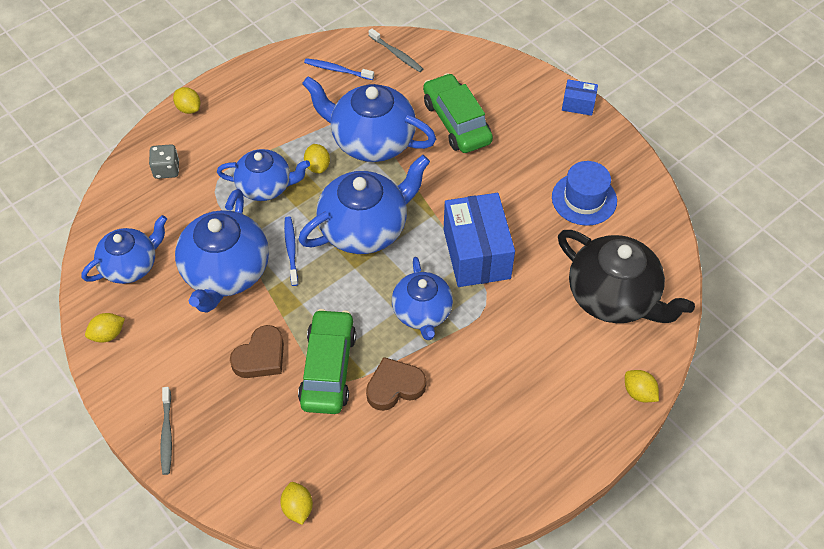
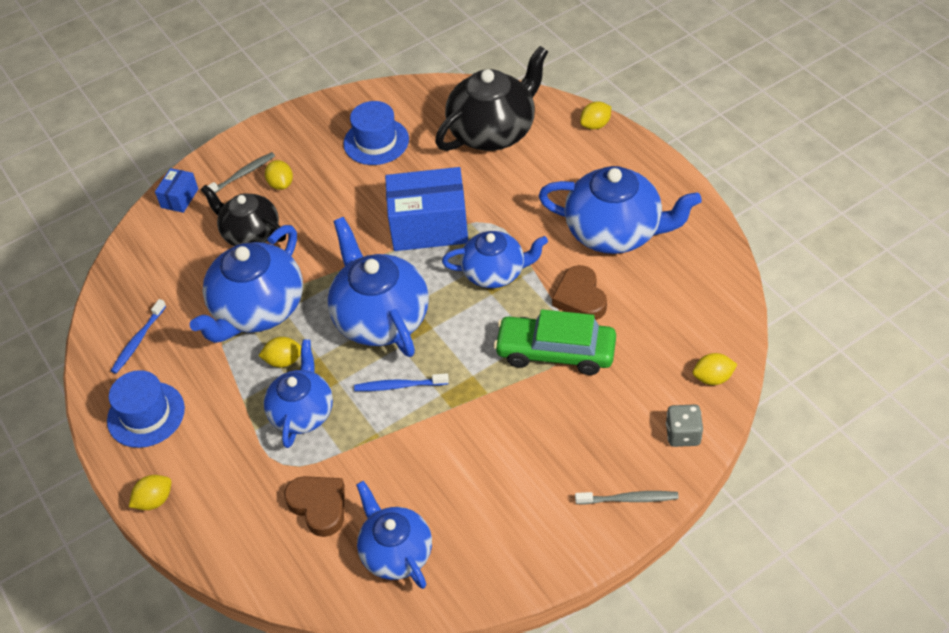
camera: 80 degrees left, 5 degrees down
(108, 334) = (494, 570): yellow lemon -> yellow lemon (281, 184)
(166, 170) = (252, 521): grey dice -> grey dice (683, 434)
(226, 272) = (421, 449): blue teapot -> blue teapot (615, 232)
(260, 357) = (537, 413): brown heart -> brown heart (319, 506)
(266, 88) = (146, 414): none -> blue hat
(396, 54) = (131, 283): grey toothbrush -> grey toothbrush (242, 175)
(456, 122) = (250, 233): green car -> black teapot
(578, 104) = (253, 135): blue box -> blue box (179, 198)

